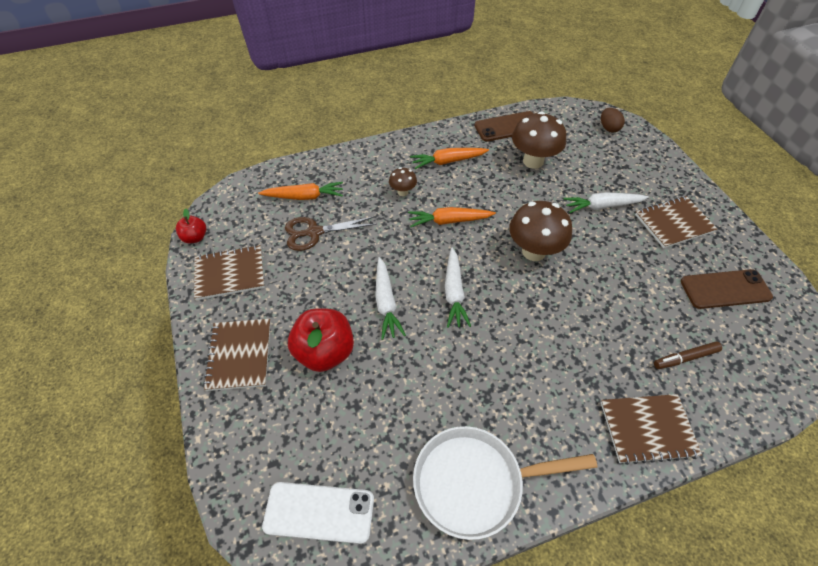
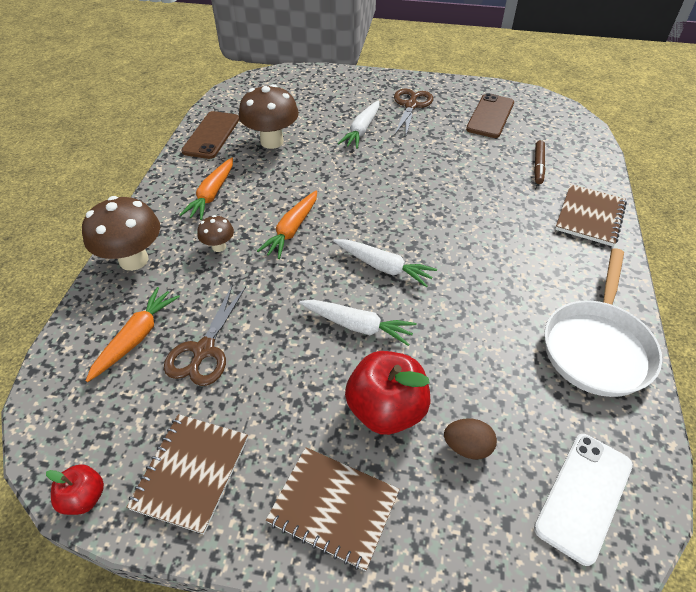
camera: 60 degrees left, 5 degrees down
(533, 251) = (377, 192): brown mushroom -> brown mushroom (134, 260)
(608, 128) = (279, 83): brown egg -> brown egg (467, 447)
(673, 223) = (411, 106): brown notebook -> brown scissors

